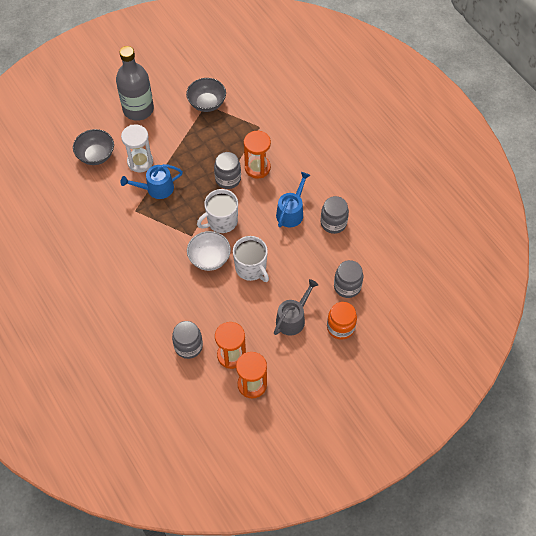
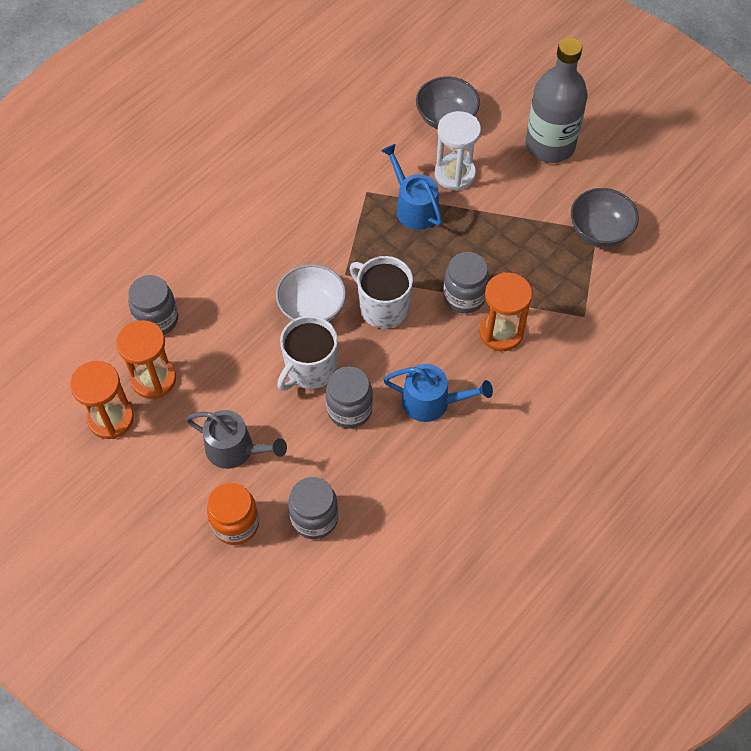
camera: 75 degrees right, 0 degrees up
(333, 223) = (431, 470): grey jar -> grey jar (349, 409)

